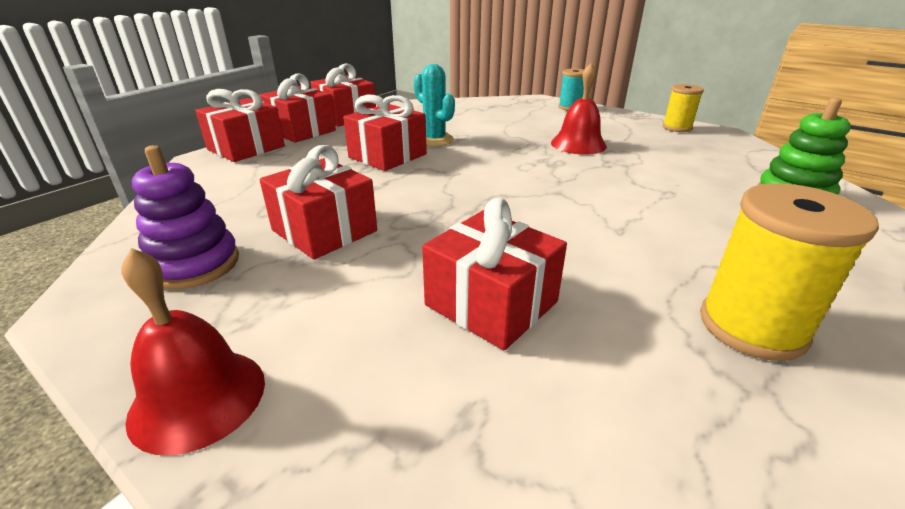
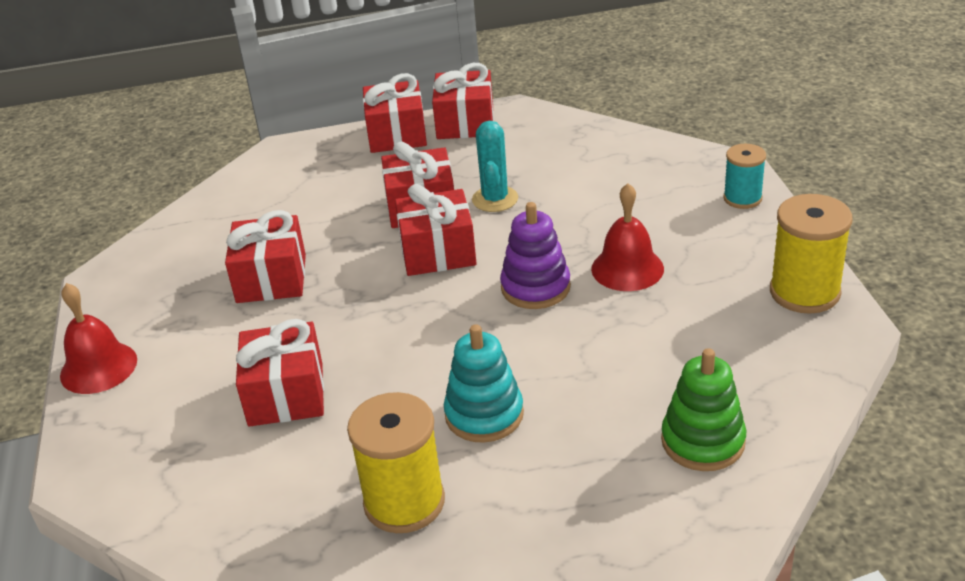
camera: 45 degrees right, 5 degrees up
(194, 264) = (174, 272): purple stacking toy -> purple stacking toy (535, 287)
(246, 148) = (326, 146): red gift -> red gift (438, 252)
(665, 239) = (484, 414): none -> turquoise stacking toy
(677, 128) = (804, 292): yellow spool -> yellow spool, size x1.62

